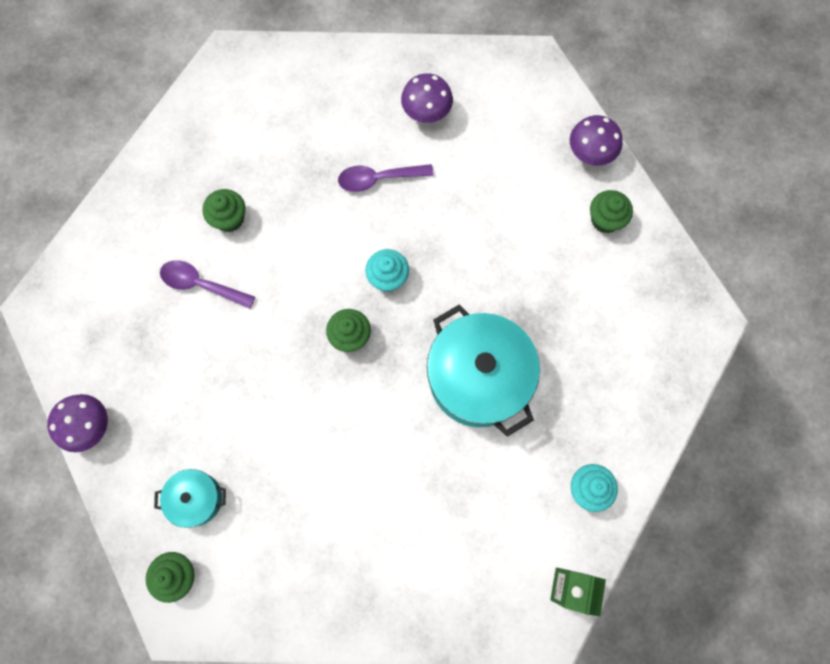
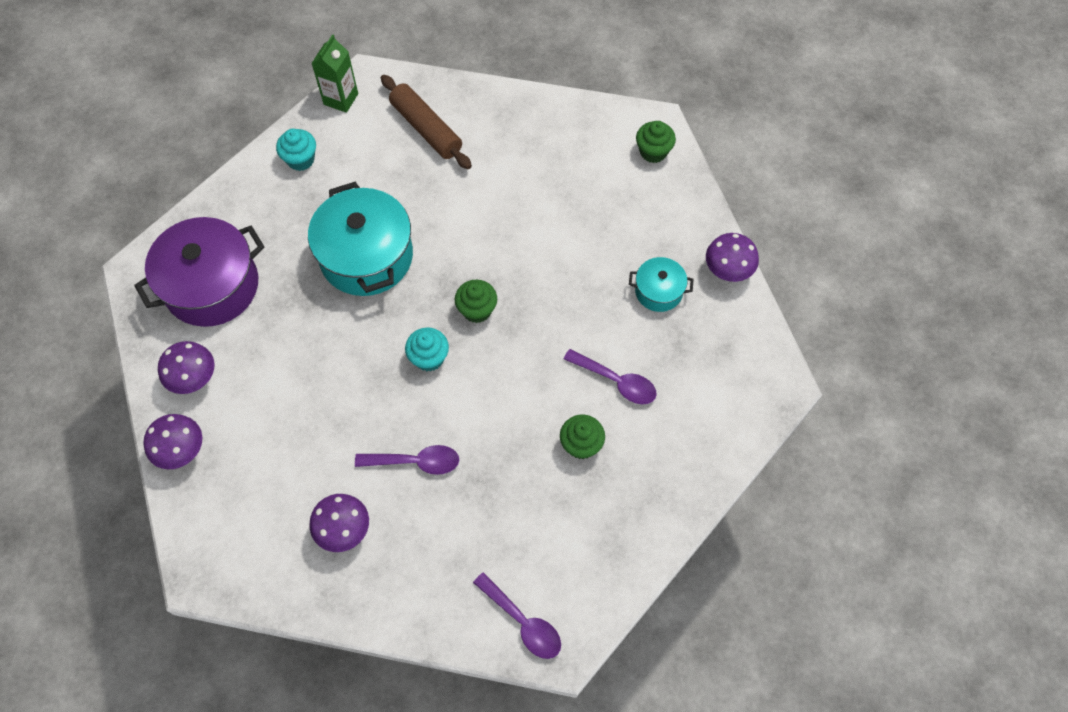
camera: 170 degrees left, 10 degrees down
(196, 499) = (634, 202): turquoise pot -> turquoise pot (658, 291)
(262, 69) = (523, 622): none -> purple spoon
(454, 560) = (426, 129): none -> brown rolling pin
(605, 220) = (194, 379): green cupcake -> purple mushroom
(626, 316) = (212, 286): none -> purple pot

